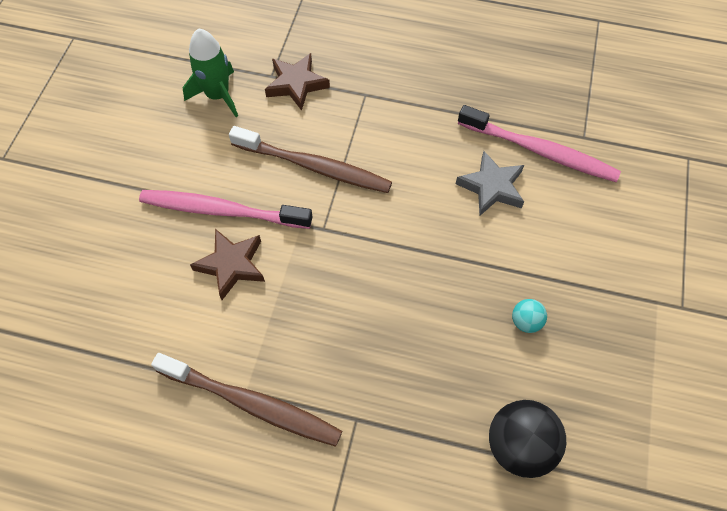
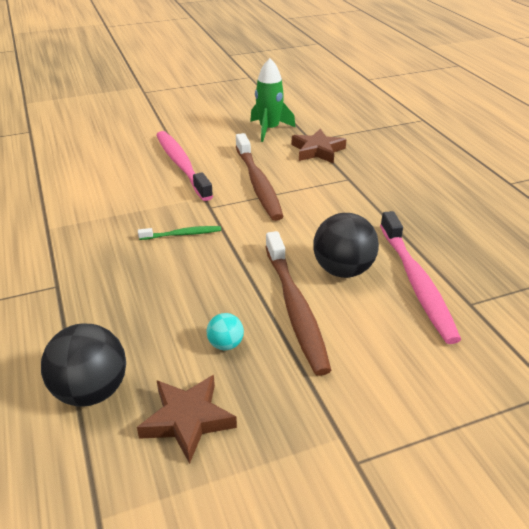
camera: 55 degrees right, 25 degrees down
(232, 265) = (142, 184): brown star -> brown star (187, 420)
(252, 404) = (38, 235): brown toothbrush -> brown toothbrush (295, 308)
(352, 275) = (182, 234): none -> green toothbrush
(491, 187) = (343, 270): grey star -> black ball

